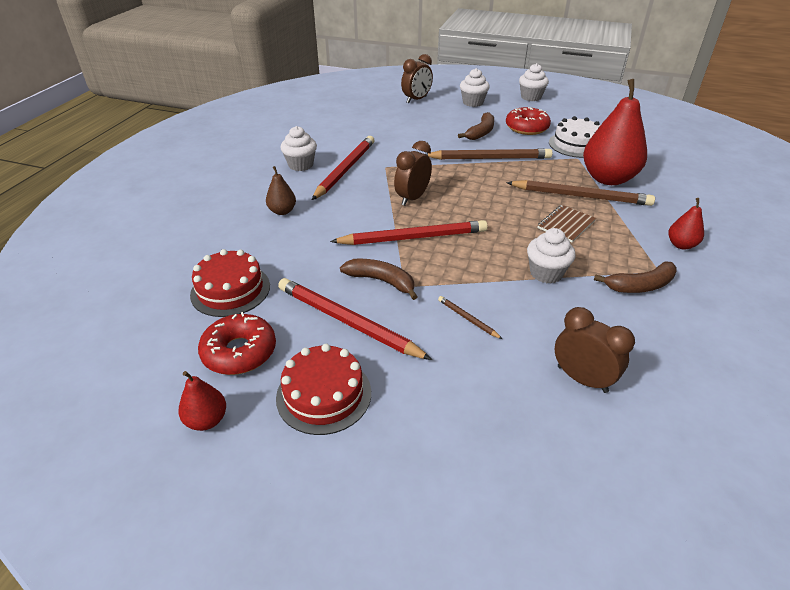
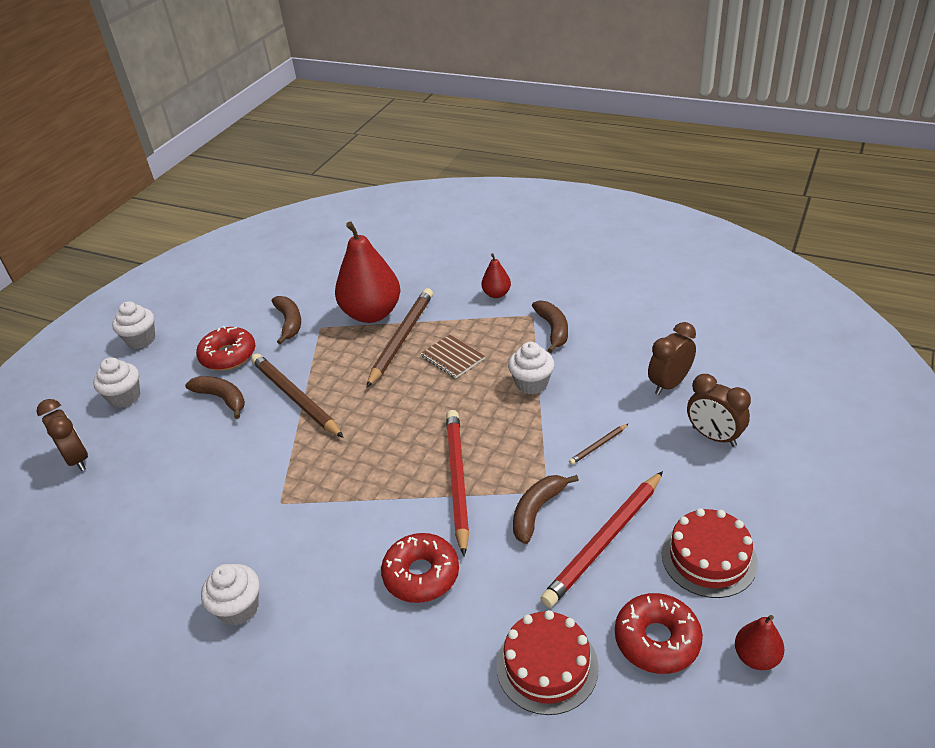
camera: 80 degrees left, 0 degrees up
(282, 211) = (370, 622): brown pear -> none
(319, 228) = (421, 575): none -> red donut
(345, 170) = (274, 549): red pencil -> none
(412, 198) = (371, 477): brown clock -> brown clock (714, 436)
(489, 158) = (295, 397): brown pencil -> brown pencil turned 45 degrees counterclockwise
(576, 144) = (289, 323): white cake -> brown banana

